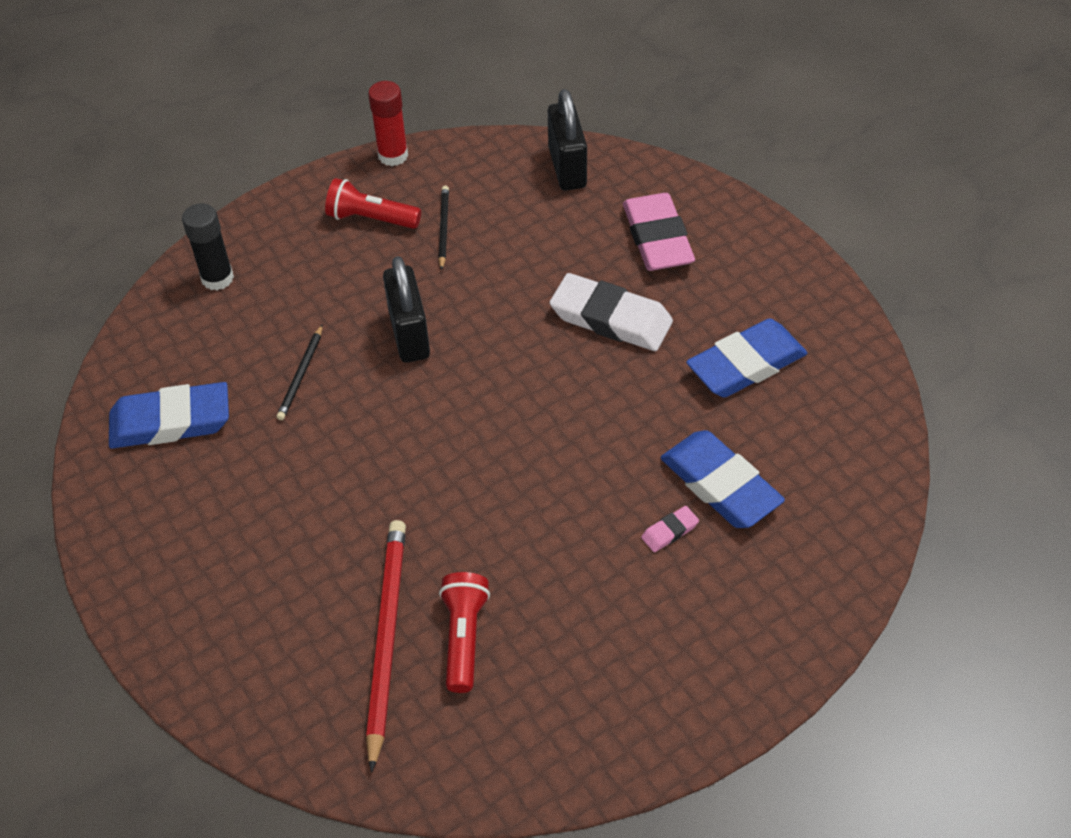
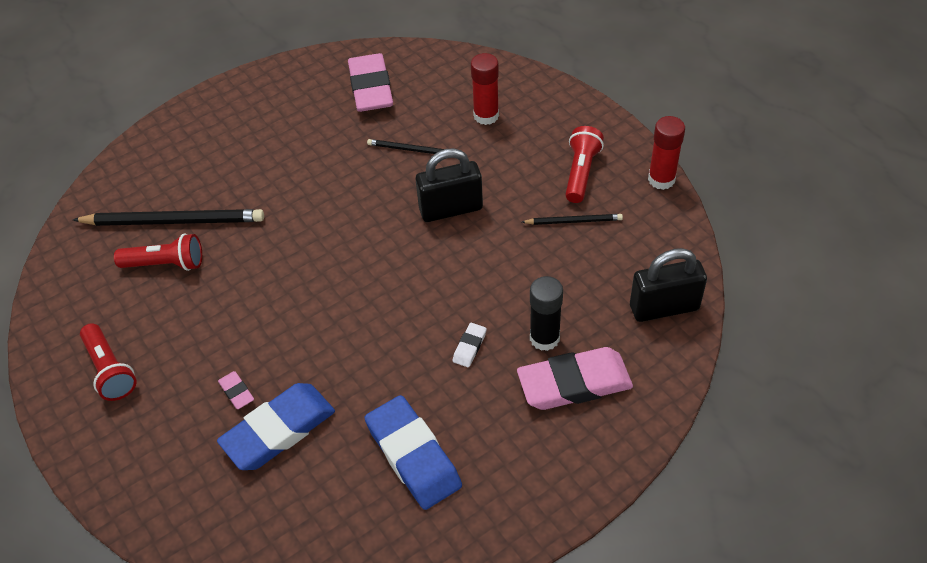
camera: 90 degrees right, 0 degrees up
(171, 421) = (371, 88): blue eraser -> pink eraser
(217, 278) = (508, 91): black glue stick -> black glue stick (544, 338)
(256, 300) = (486, 116): none -> red glue stick
(386, 638) = (174, 221): red pencil -> black pencil
(611, 319) = (469, 347): white eraser -> white eraser, size x0.43
(637, 677) = (110, 370): none -> red flashlight

